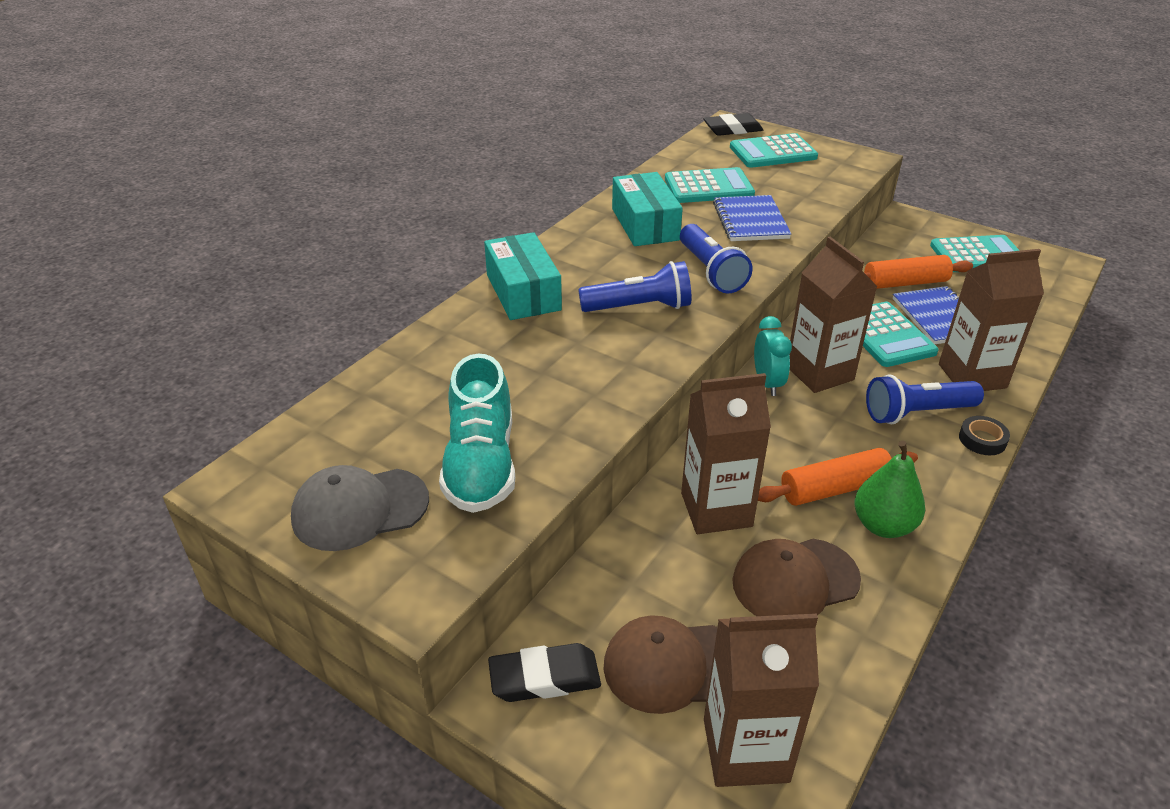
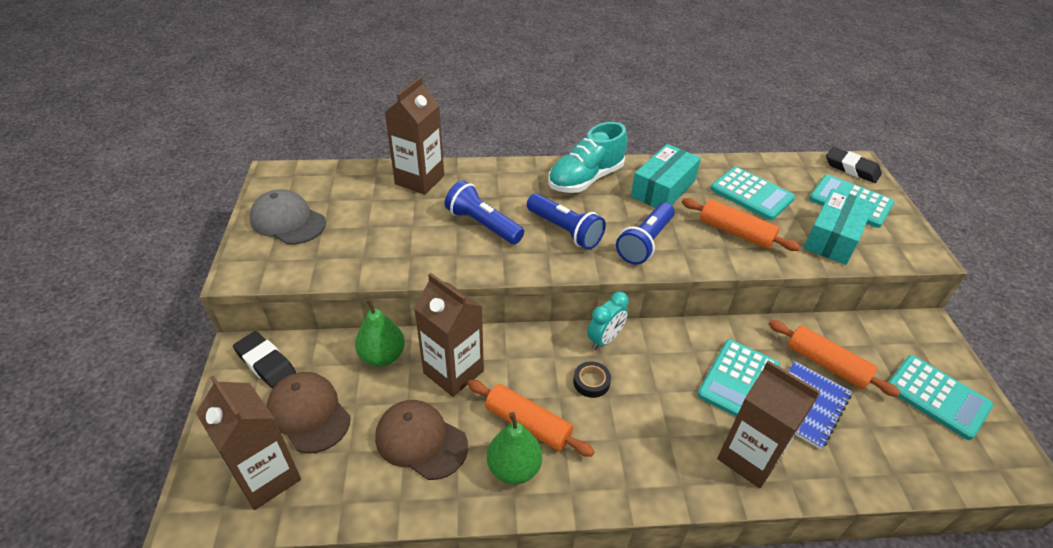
camera: 50 degrees right, 5 degrees up
(481, 465) = (355, 243): turquoise shoe -> turquoise shoe (585, 179)
(523, 292) = (525, 179): turquoise box -> turquoise box (833, 237)
(638, 558) = (382, 356): none -> green pear
(750, 221) = (735, 232): blue notebook -> orange rolling pin
(819, 373) = (647, 362): brown carton -> brown carton (419, 180)
(916, 413) = (661, 439): blue flashlight -> blue flashlight (482, 224)
(982, 440) = (671, 495): black tape -> black tape (591, 382)

